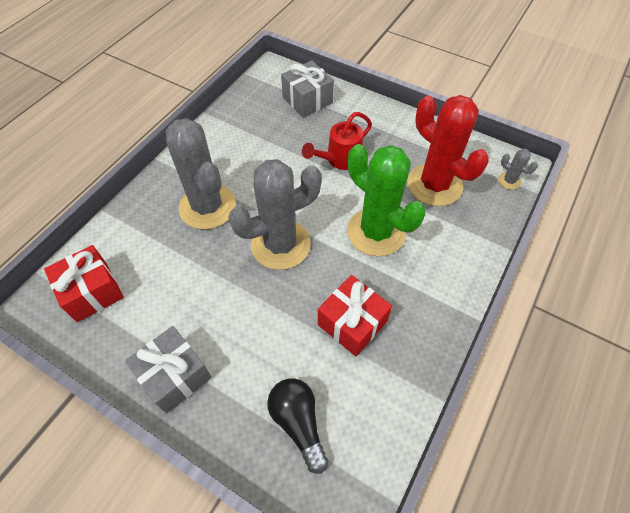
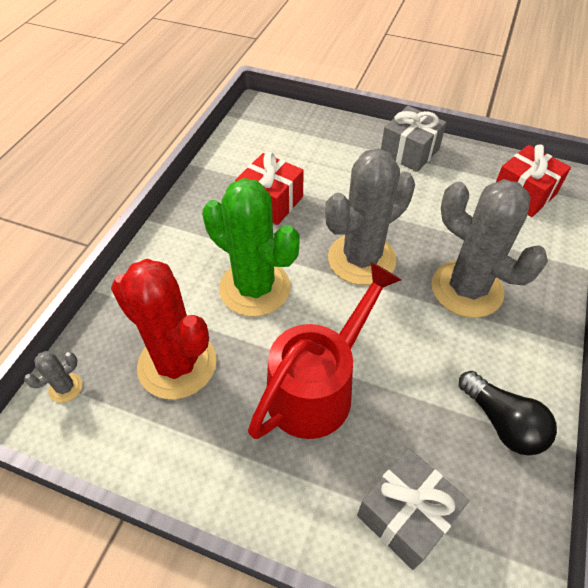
camera: 170 degrees right, 5 degrees down
(298, 422) = (302, 140): black light bulb -> black light bulb (502, 422)
(339, 159) = (318, 386): red watering can -> red watering can, size x1.56
(509, 181) = (65, 388): grey cactus -> grey cactus turned 75 degrees counterclockwise

